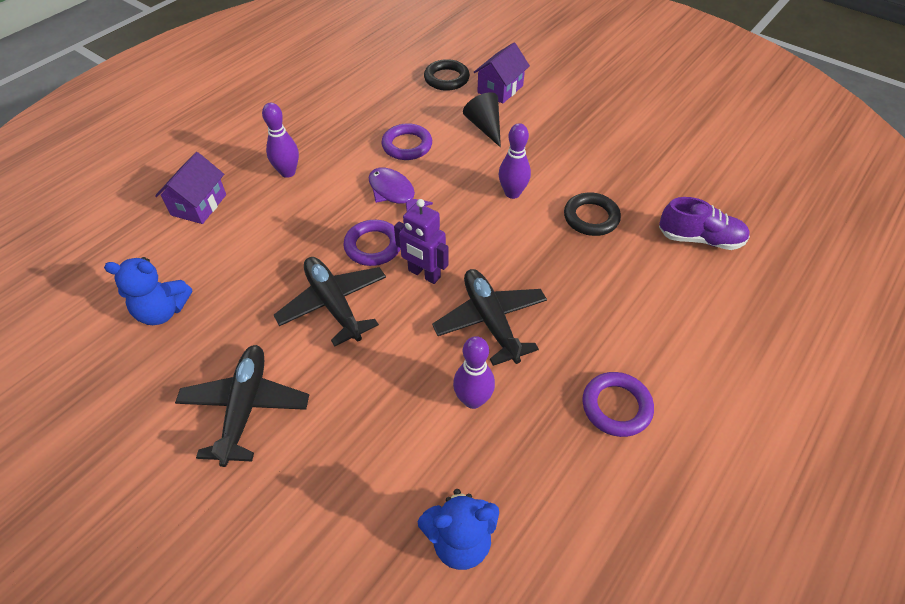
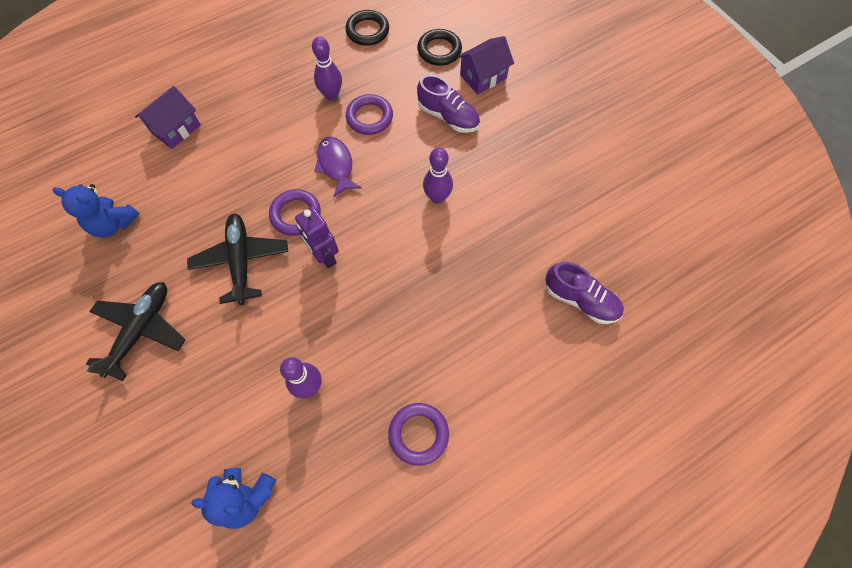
camera: 20 degrees right, 15 degrees up
(288, 172) = (258, 116): purple bowling pin -> purple bowling pin (331, 95)
(485, 127) = (448, 117): black cone -> purple shoe
(490, 320) = (357, 319): black plane -> none
(591, 217) = (494, 245): black ring -> black ring (367, 31)

